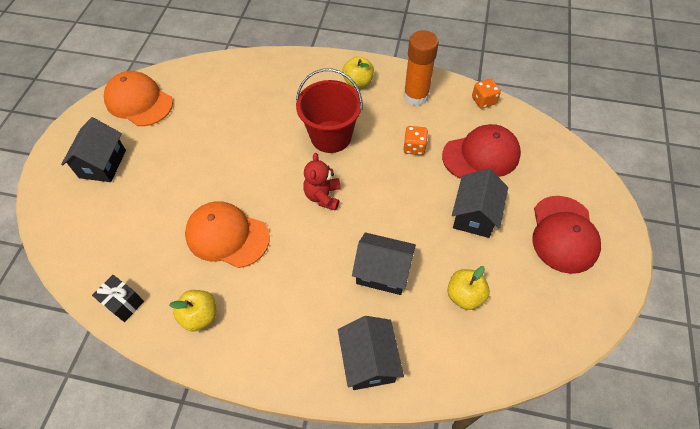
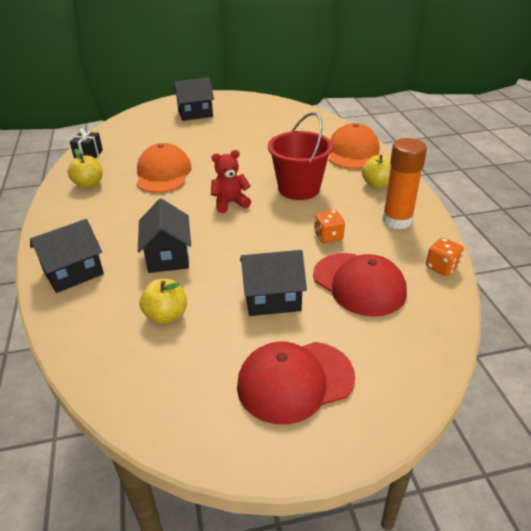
camera: 65 degrees right, 20 degrees down
(139, 101) = (259, 107): orange cap -> orange cap (352, 152)

